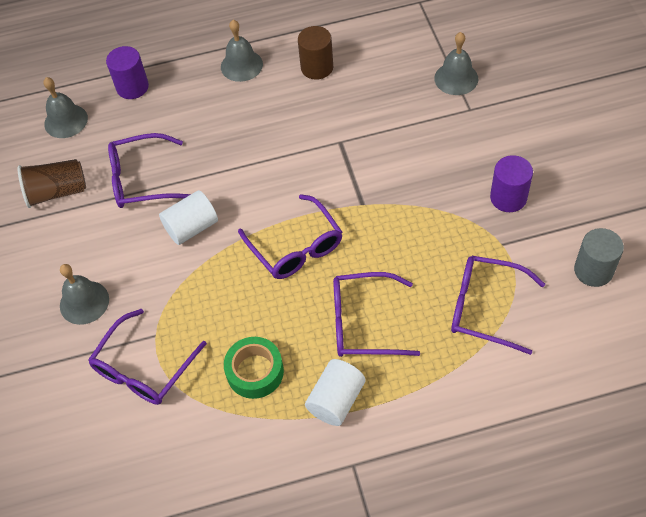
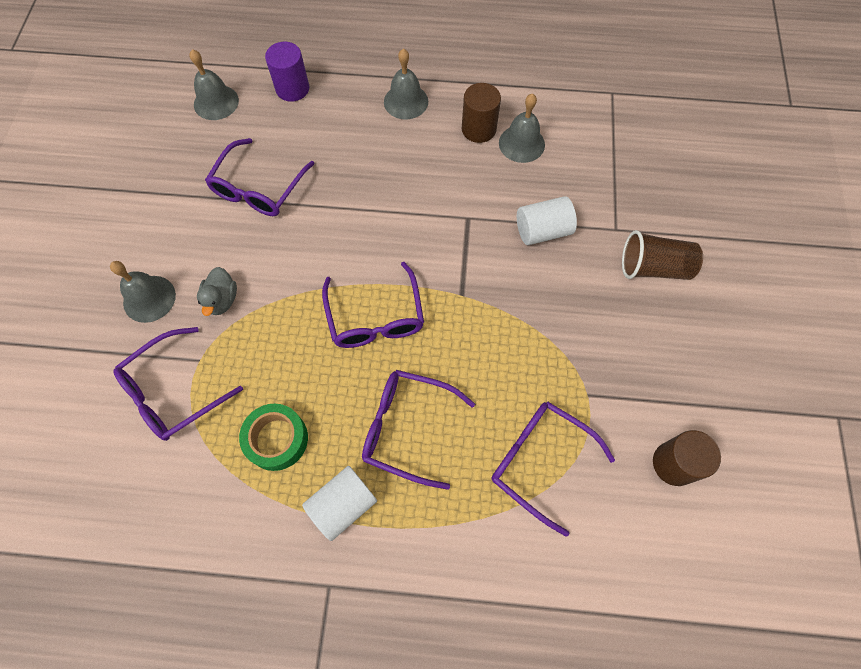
camera: 15 degrees right, 10 degrees up
(57, 192) = (175, 173): brown cup -> brown cup (653, 267)
(141, 179) = (258, 188): purple glasses -> purple glasses turned 75 degrees counterclockwise
(152, 280) = (222, 300): none -> grey duck
(191, 227) = (284, 257): white cylinder -> white cylinder (542, 231)
(456, 78) = (615, 189): grey bell -> grey bell (521, 143)
(508, 198) = (616, 344): purple cylinder -> none
(593, 270) = (674, 463): grey cylinder -> brown cylinder

